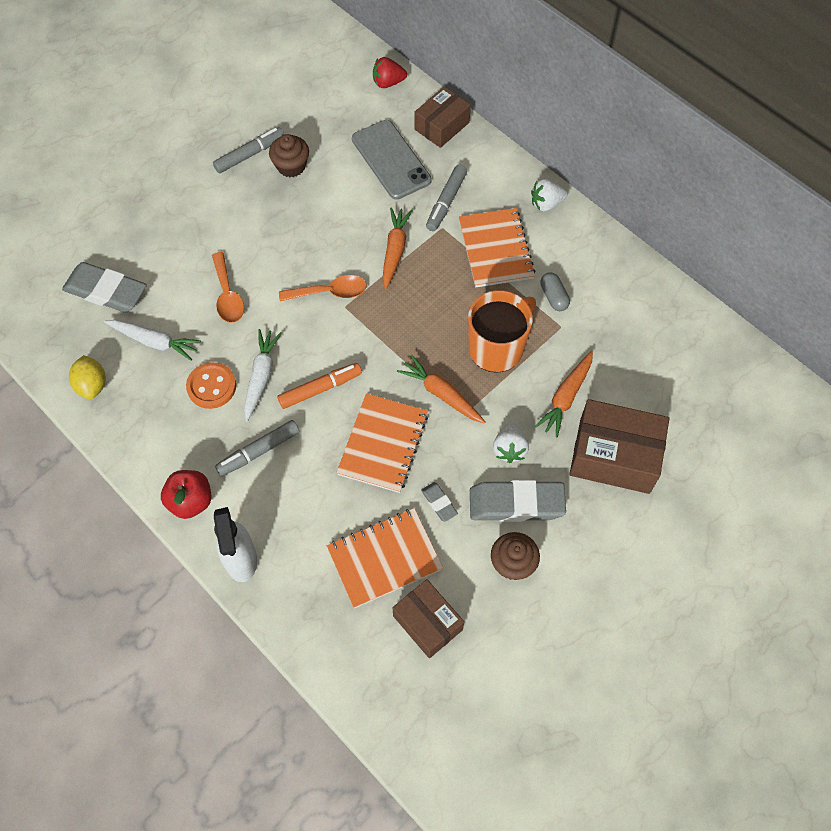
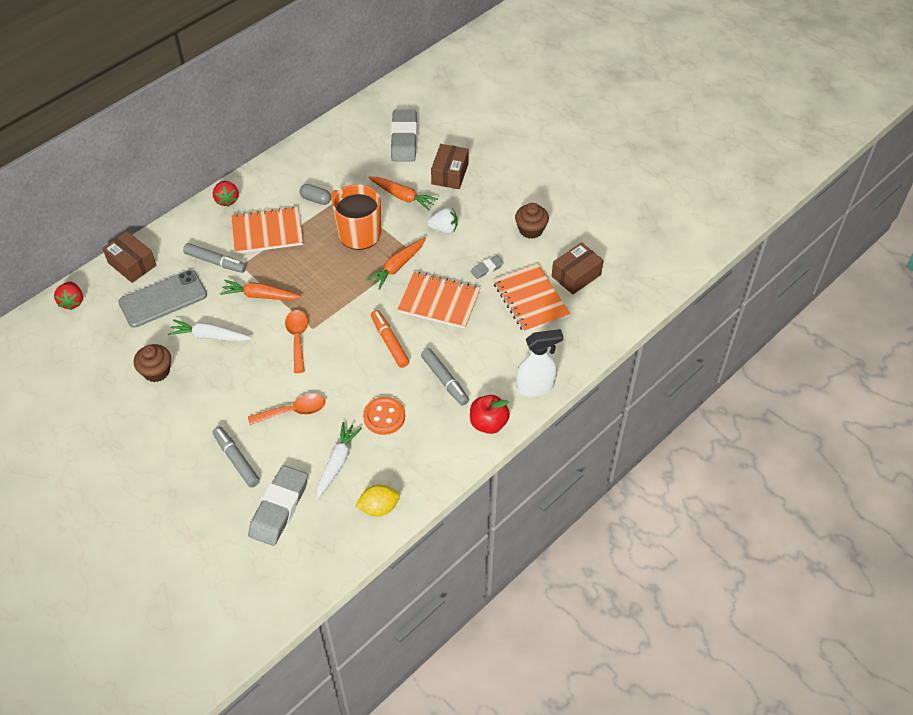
camera: 90 degrees left, 10 degrees down
(250, 154) = (136, 404): grey marker -> grey marker (236, 460)
(261, 376) = (376, 382): white carrot -> white carrot (210, 336)
(516, 504) = (486, 226): grey eraser -> grey eraser (404, 139)
(546, 203) = (227, 200): white strawberry -> red strawberry
(553, 297) = (316, 199): grey capsule -> grey capsule turned 45 degrees clockwise
(614, 456) = (450, 174): brown box -> brown box, size x0.65

